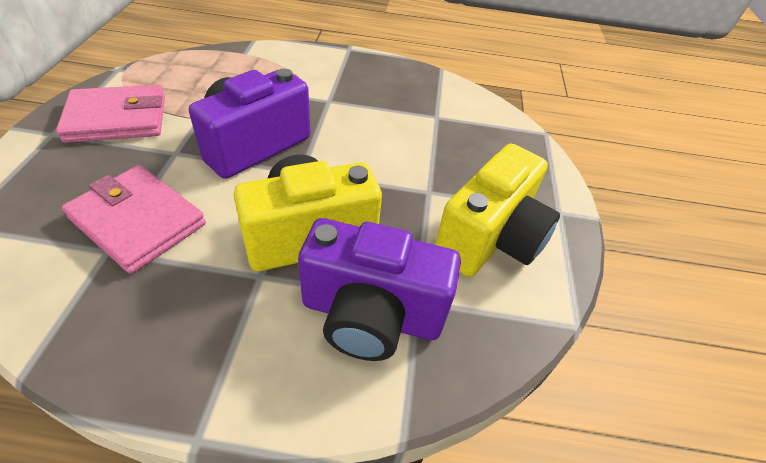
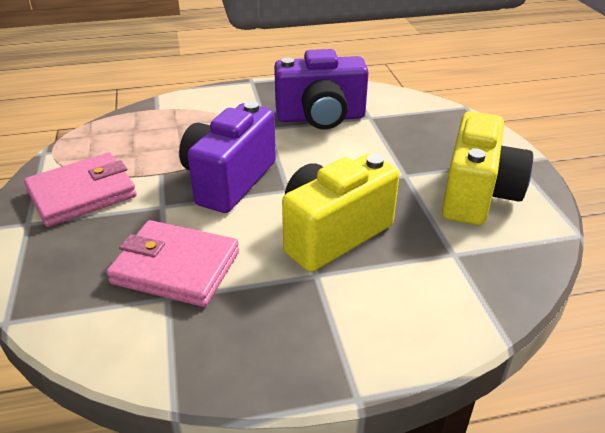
camera: 15 degrees left, 10 degrees down
(371, 315) = (426, 274): purple camera -> purple camera (321, 118)

